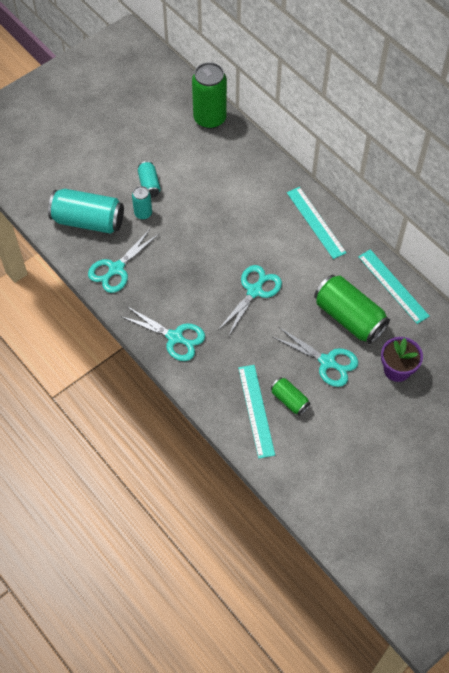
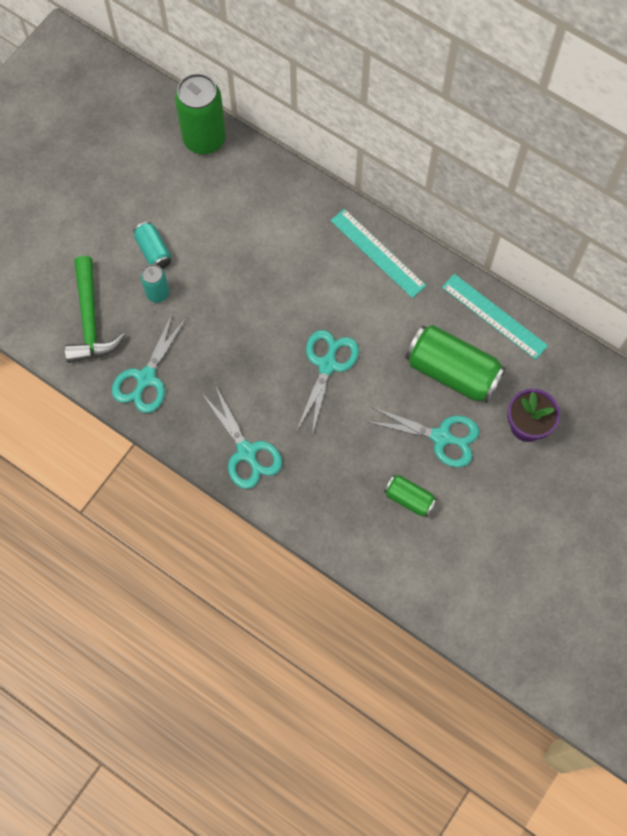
camera: 15 degrees left, 10 degrees up
(88, 221) = (90, 320): turquoise can -> green hammer
(175, 337) = (247, 452): turquoise scissors -> turquoise scissors turned 45 degrees clockwise
(256, 410) = (373, 523): turquoise ruler -> none

